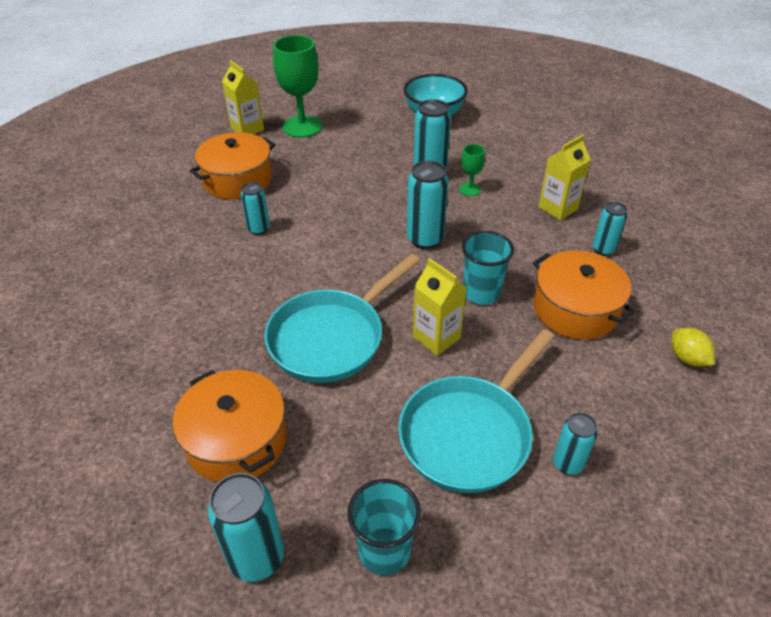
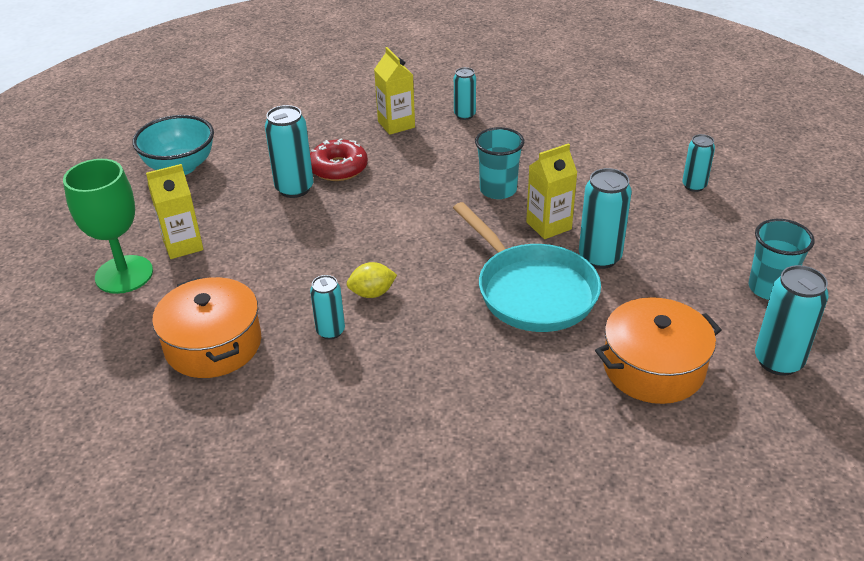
camera: 75 degrees left, 5 degrees down
(247, 129) = (90, 328): yellow carton -> yellow carton (183, 245)
(425, 239) = (406, 210): turquoise can -> turquoise can (599, 257)
(469, 189) = (338, 168): green goblet -> red donut
(469, 433) = (660, 226): turquoise pan -> none
(575, 309) = (534, 146): orange pot -> none
(687, 358) = (601, 111): yellow lemon -> yellow lemon (372, 293)

